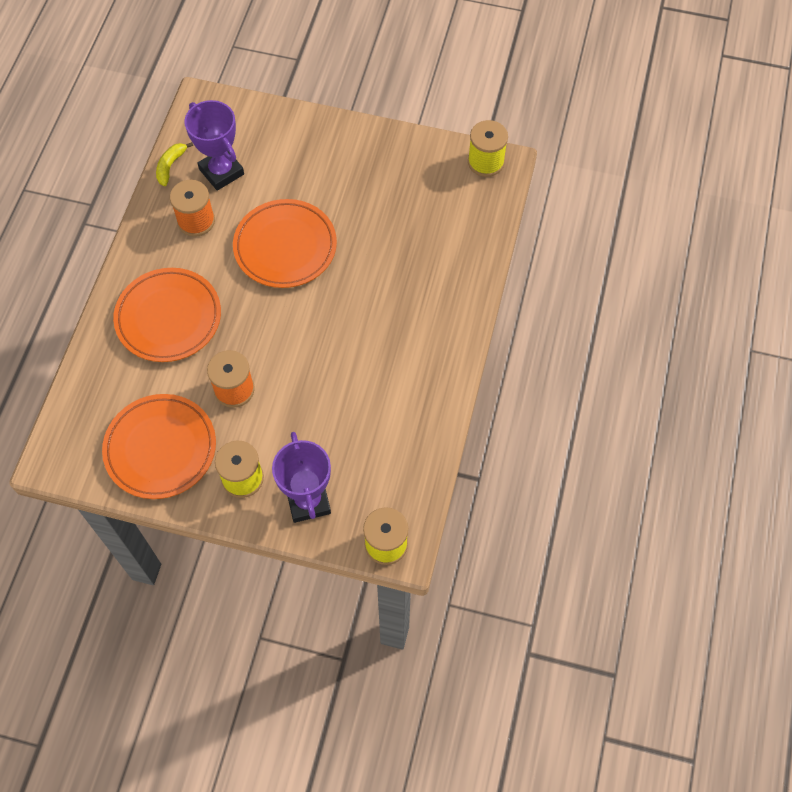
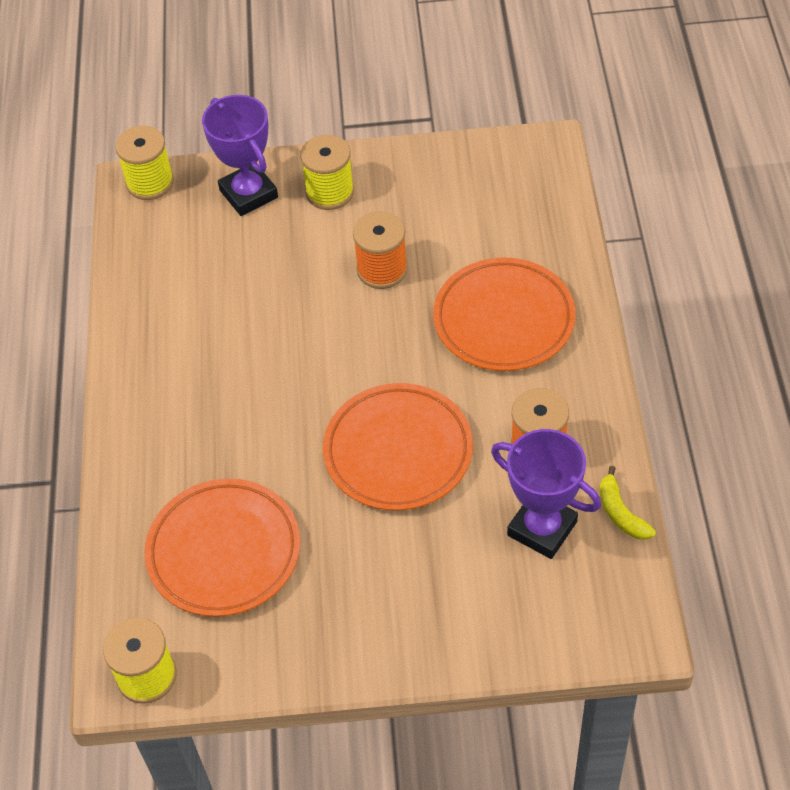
camera: 165 degrees right, 10 degrees down
(160, 448) = (435, 191): orange plate -> orange plate (224, 551)
(170, 166) = (620, 513): yellow banana -> yellow banana turned 150 degrees clockwise

